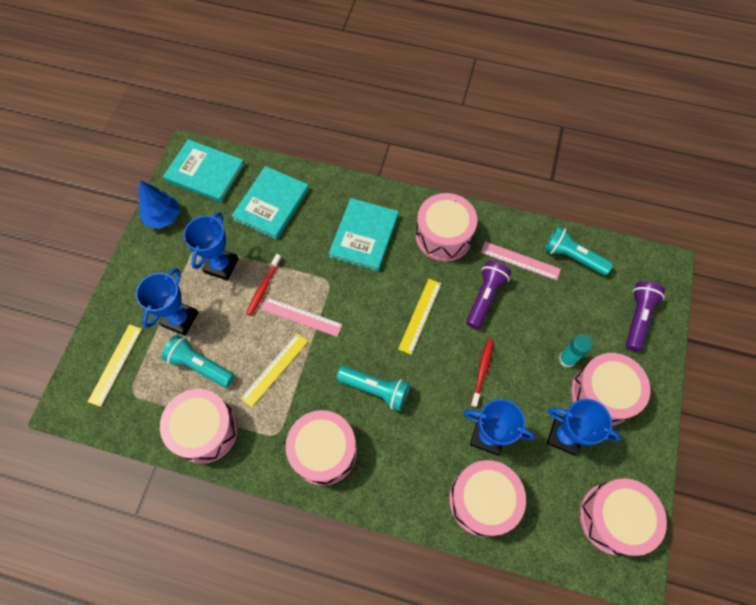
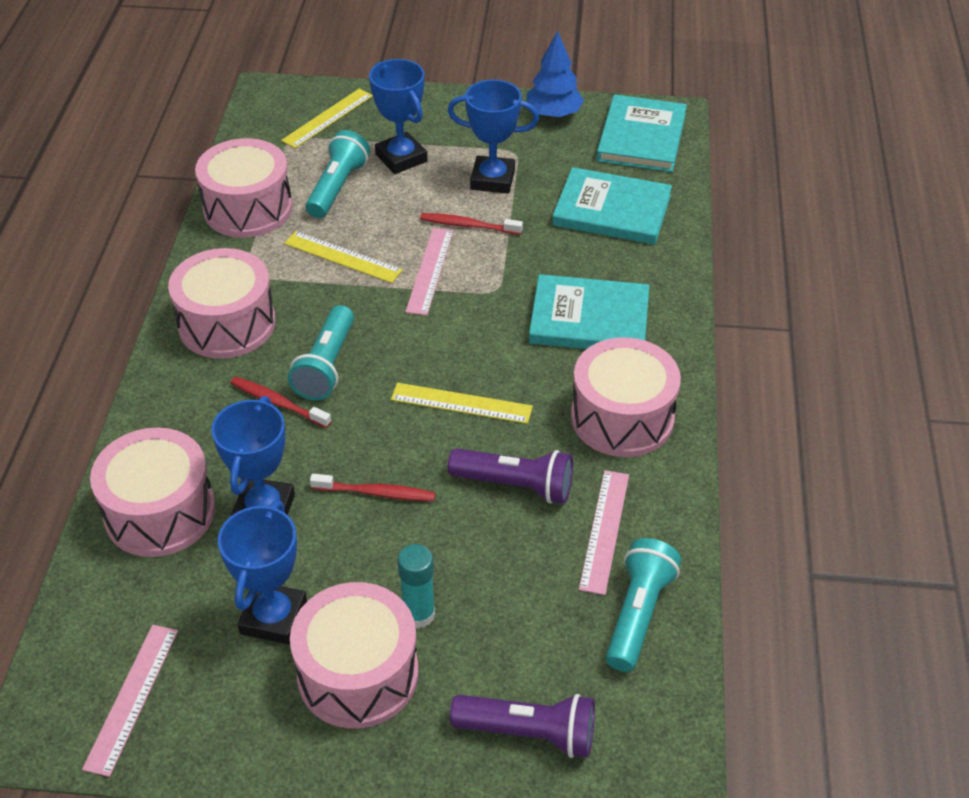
camera: 80 degrees right, 20 degrees down
(115, 364) = (327, 118): yellow ruler -> yellow ruler turned 60 degrees counterclockwise
(180, 319) = (401, 158): blue trophy -> blue trophy turned 45 degrees clockwise
(402, 422) = (278, 403): none -> red toothbrush
(613, 518) = (131, 698): pink drum -> pink ruler

